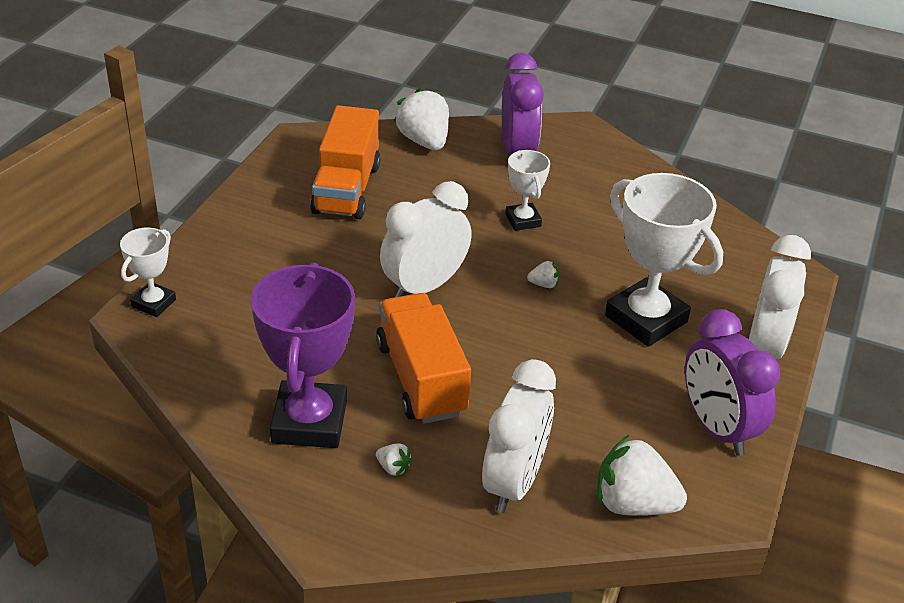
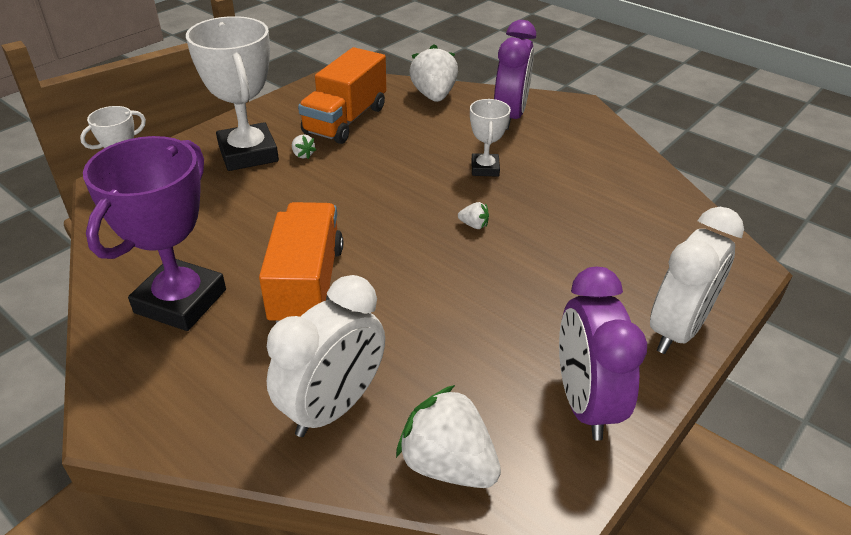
camera: 20 degrees right, 0 degrees up
(393, 468) = (226, 363): white strawberry -> white strawberry (303, 155)
(424, 286) = (361, 206): white clock -> none
(646, 319) = (560, 275): white trophy -> white trophy (248, 153)

